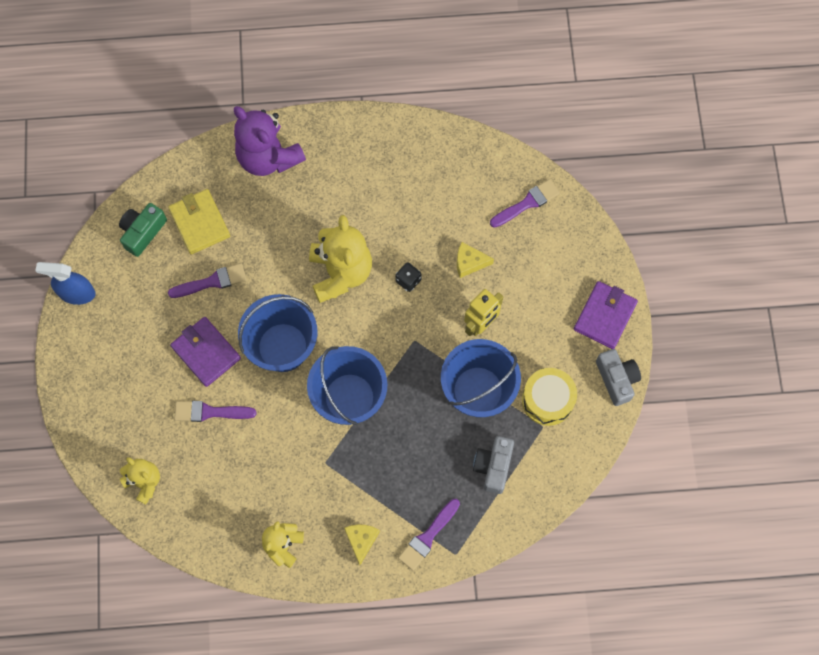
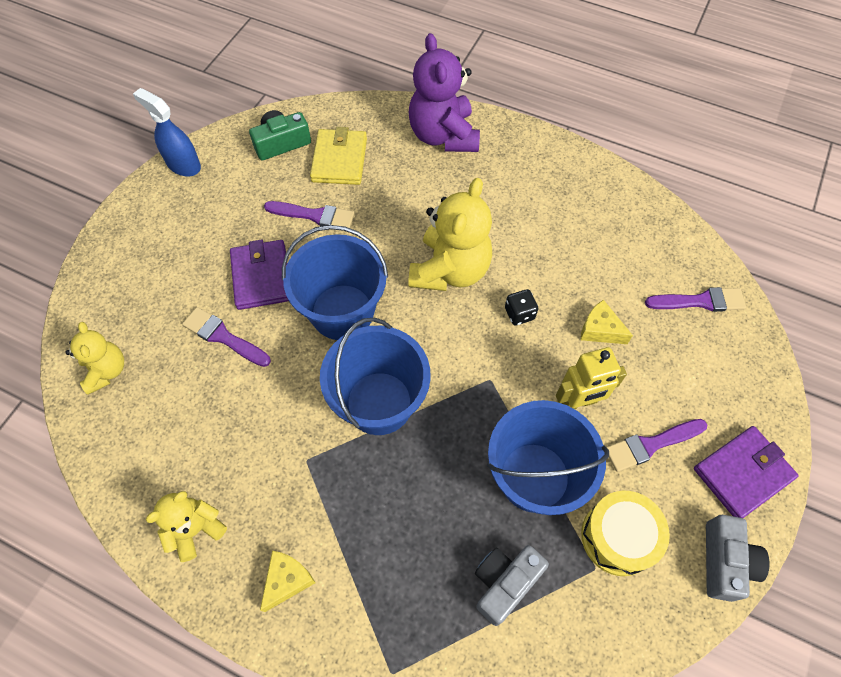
camera: 30 degrees right, 10 degrees down
(428, 537) = (370, 626): purple brush -> purple brush (650, 445)

